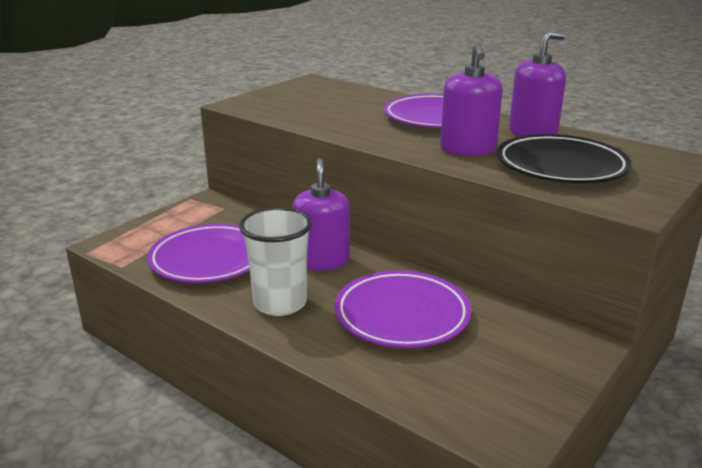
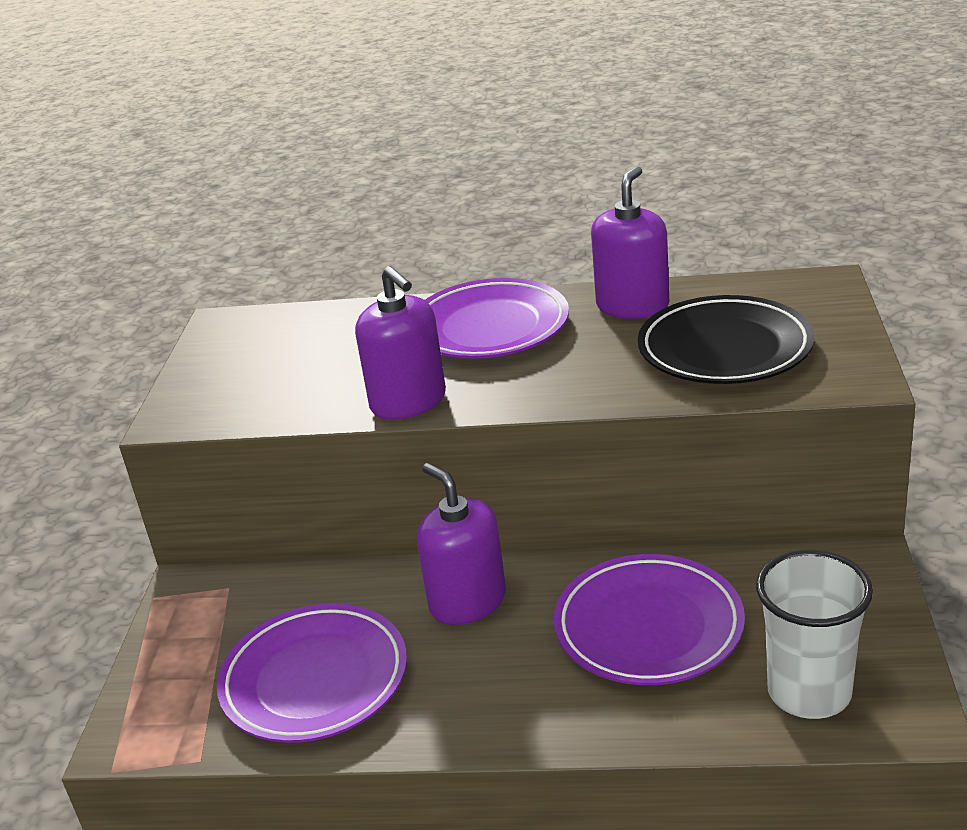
camera: 30 degrees left, 5 degrees up
(280, 303) = (490, 692): white cup -> white cup (809, 692)
(468, 149) = (593, 367): purple soap dispenser -> purple soap dispenser (408, 402)

